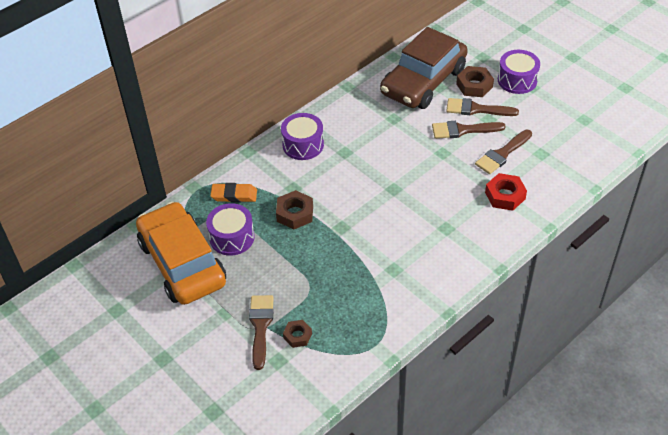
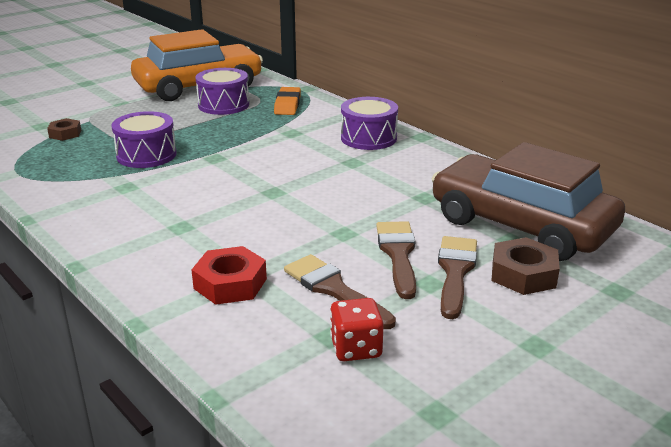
camera: 90 degrees right, 20 degrees down
(260, 326) = (92, 118): brown brush -> none
(295, 213) = (248, 133): brown nut -> none
(517, 80) = (554, 327): purple drum -> purple drum (146, 155)
(548, 144) = (356, 348): none -> red dice

